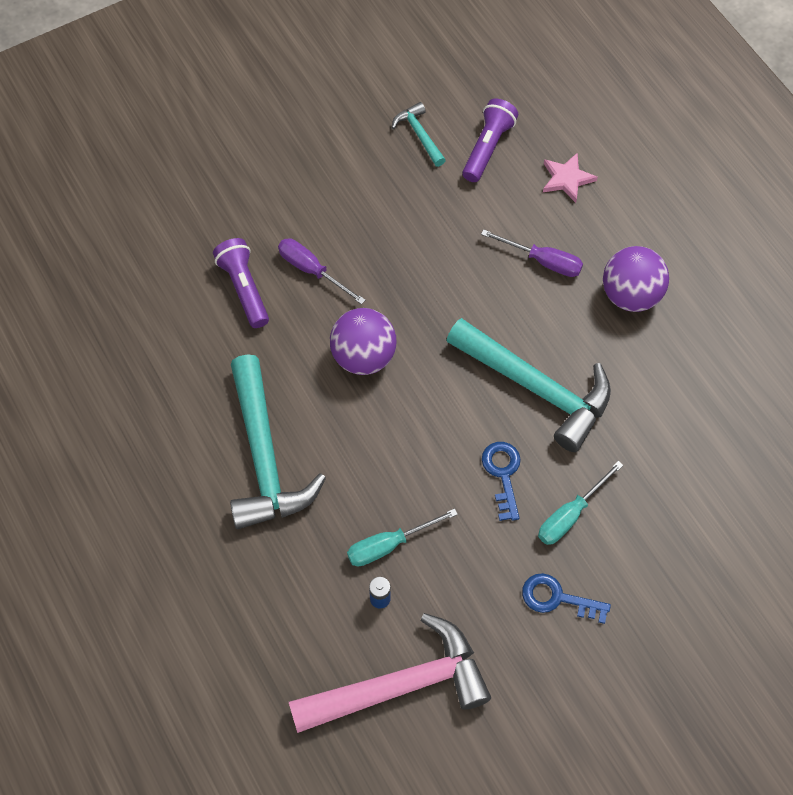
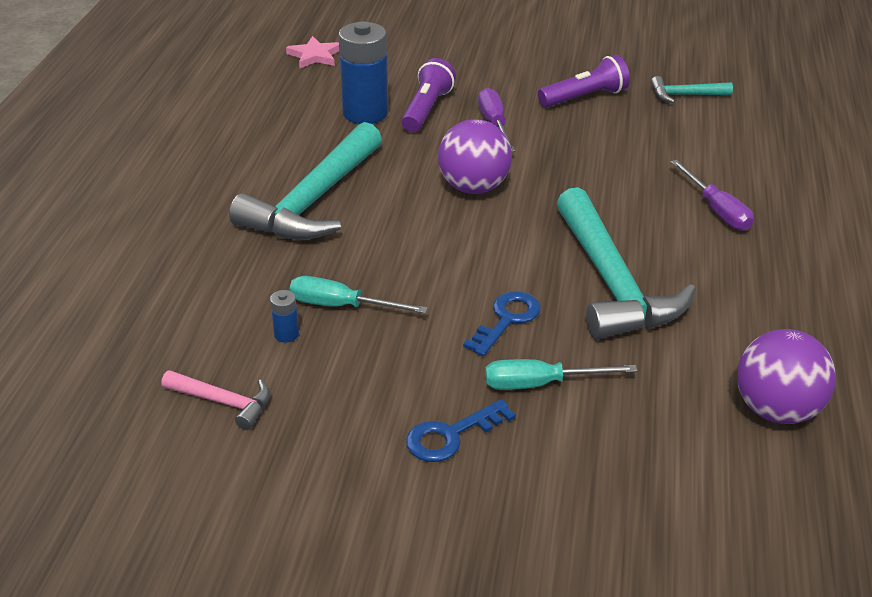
camera: 40 degrees right, 25 degrees down
(201, 327) = (365, 113): none -> blue battery
(401, 685) = (224, 402): pink hammer -> pink hammer, size x0.47
(419, 134) = (684, 95): turquoise hammer -> turquoise hammer turned 105 degrees counterclockwise
(488, 148) = (741, 126): purple flashlight -> purple flashlight (584, 97)
(557, 598) = (451, 435): blue key -> blue key turned 90 degrees counterclockwise
(567, 179) = (801, 174): pink star -> pink star (315, 56)
(630, 295) = (787, 271): purple ball -> purple ball (776, 410)

